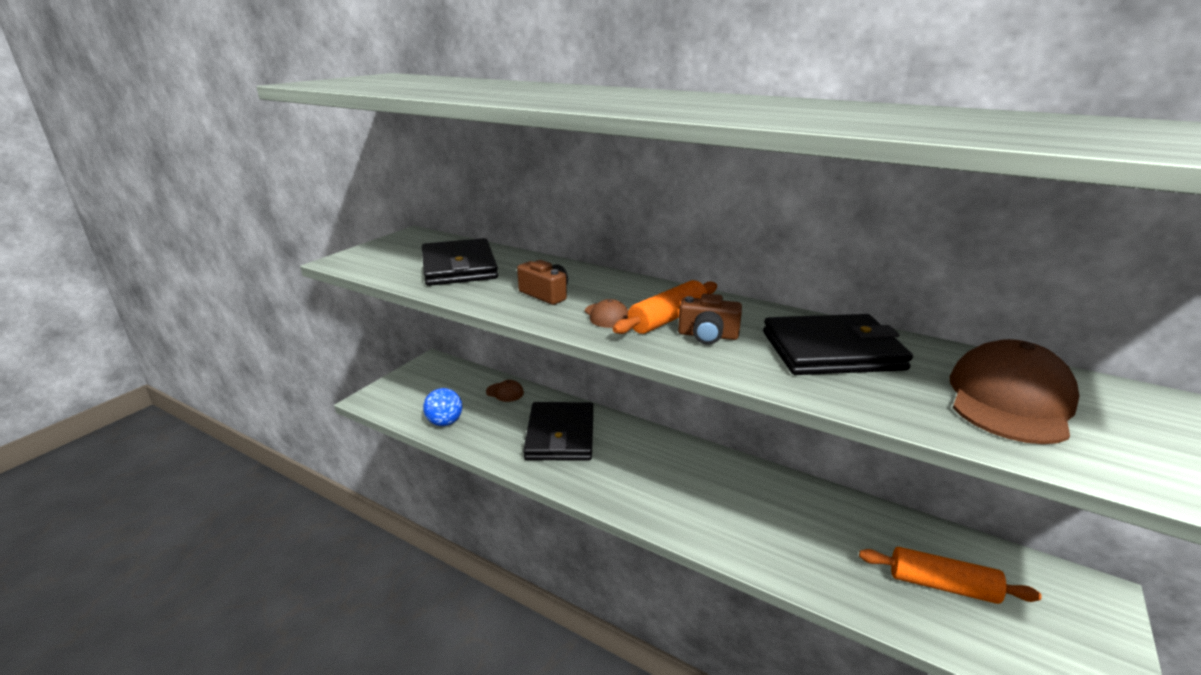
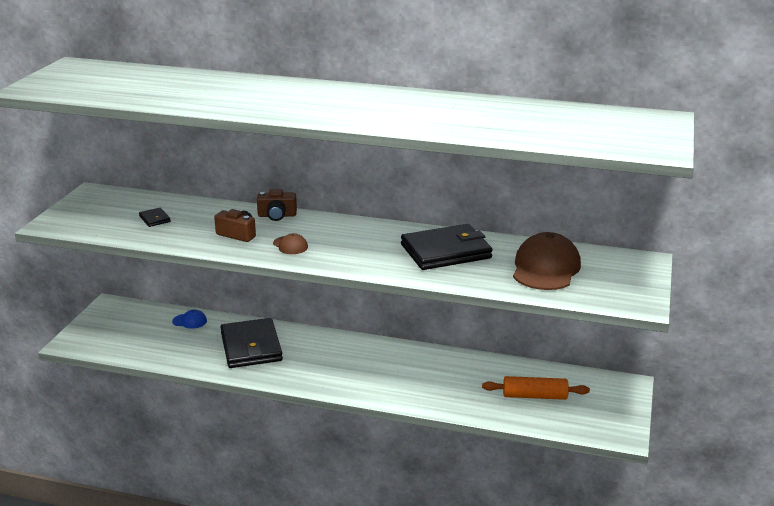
camera: 15 degrees left, 0 degrees up
(445, 422) = (148, 351): blue ball -> none
(459, 267) = (155, 219): black wallet -> black wallet, size x0.41
(505, 392) = (190, 321): brown cap -> blue cap
(668, 319) = (334, 243): orange rolling pin -> none
(707, 335) = (364, 251): brown camera -> brown camera (277, 215)

